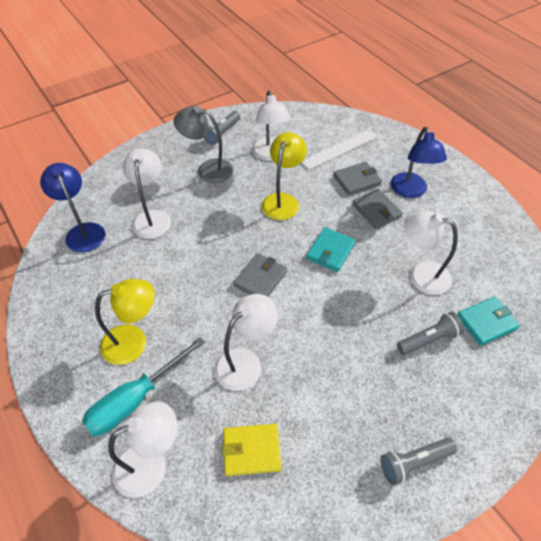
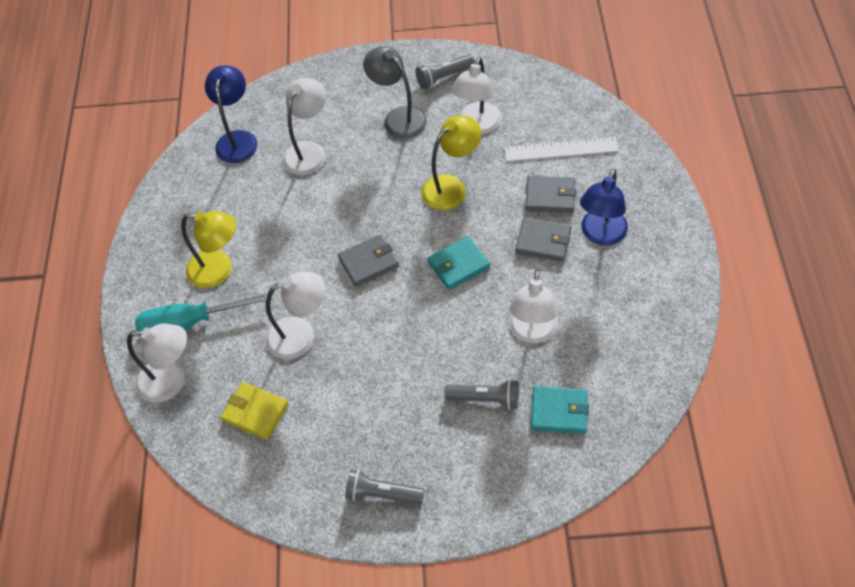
camera: 35 degrees right, 5 degrees up
(376, 210) = (543, 241): grey wallet -> grey wallet turned 75 degrees counterclockwise
(420, 275) = (532, 332): white lamp -> white lamp turned 135 degrees counterclockwise

